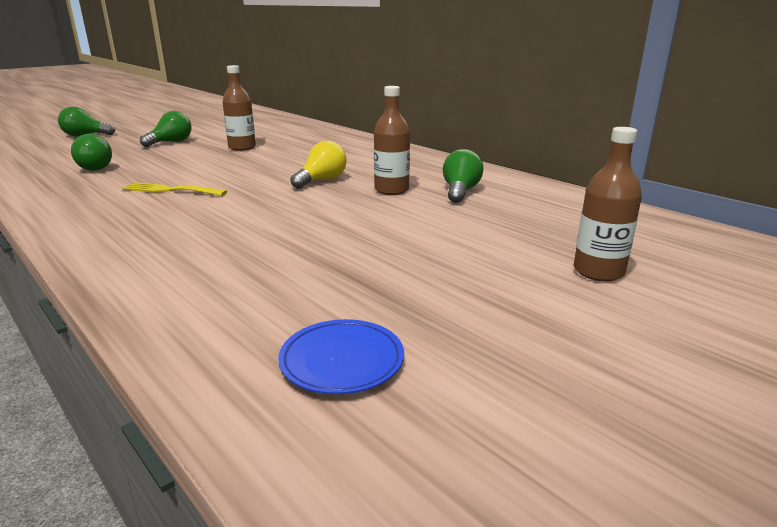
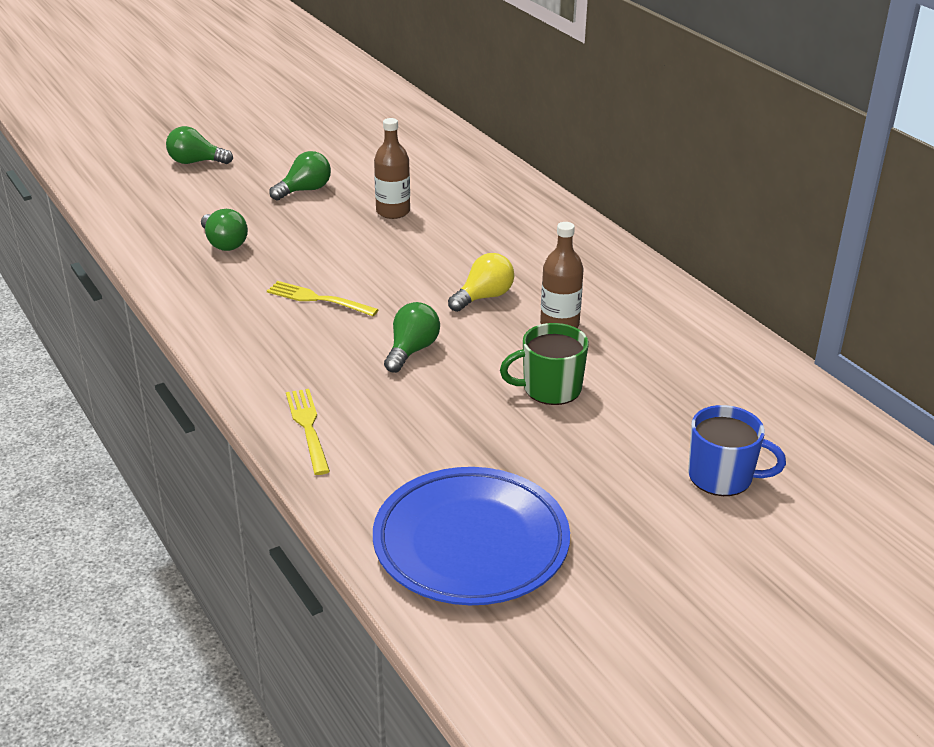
camera: 10 degrees right, 10 degrees up
(141, 272) = (308, 428): none -> yellow fork
(342, 361) = (471, 543): blue plate -> blue plate, size x2.10
(397, 226) = (550, 389): none -> green mug
(460, 191) = (637, 336): green light bulb -> green light bulb (412, 350)
(598, 271) = (722, 477): brown bottle -> blue mug

